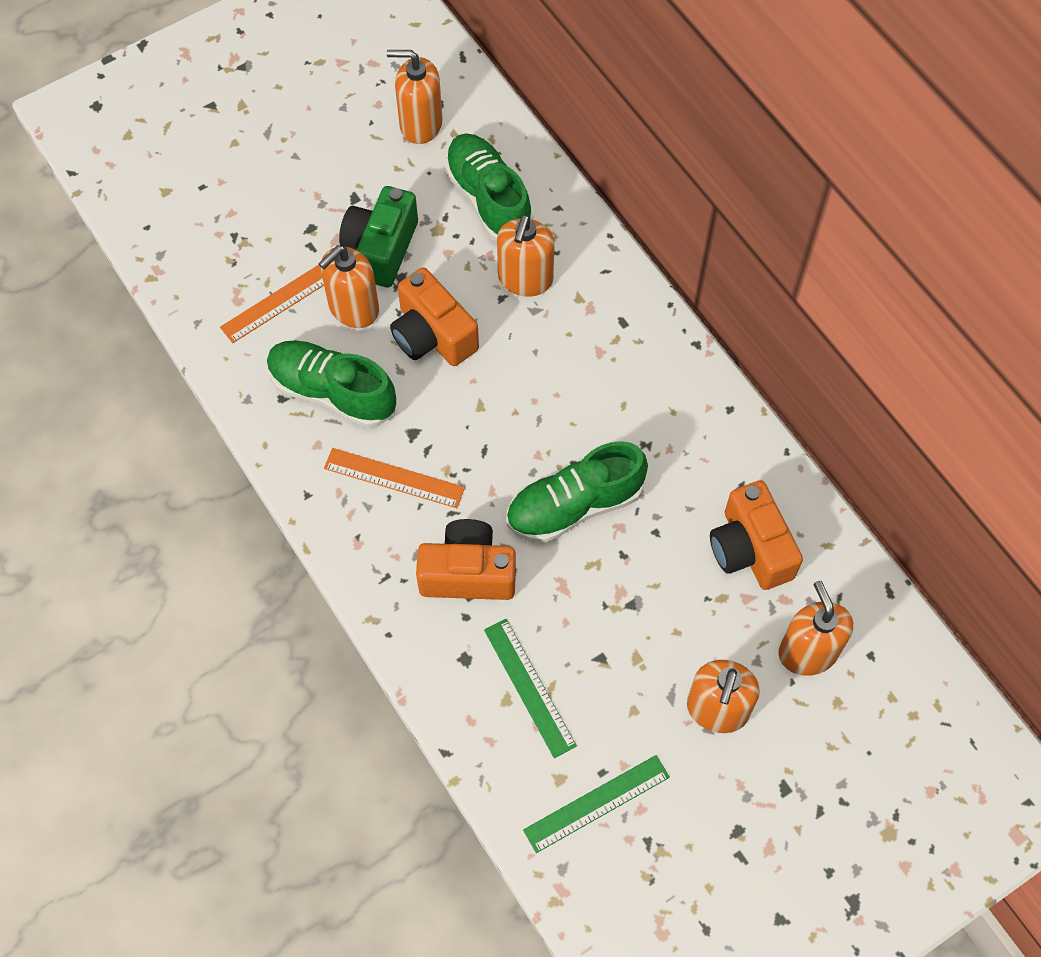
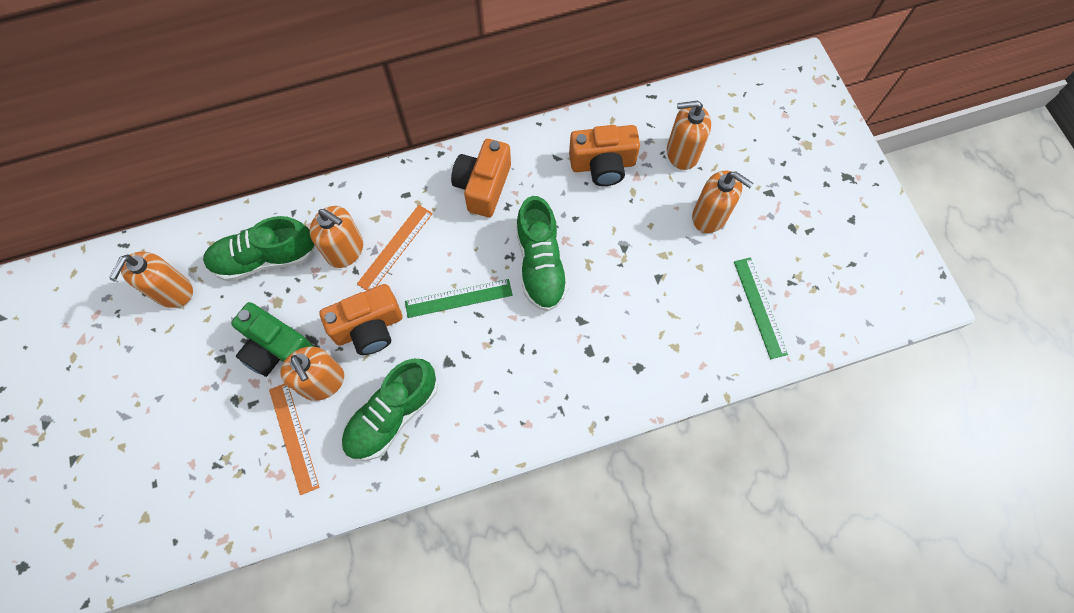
camera: 75 degrees left, 5 degrees up
(394, 478) = (481, 384): orange ruler -> orange ruler (395, 248)
(468, 573) = (573, 349): orange camera -> orange camera (483, 186)
(529, 687) = (669, 329): green ruler -> green ruler (458, 298)

